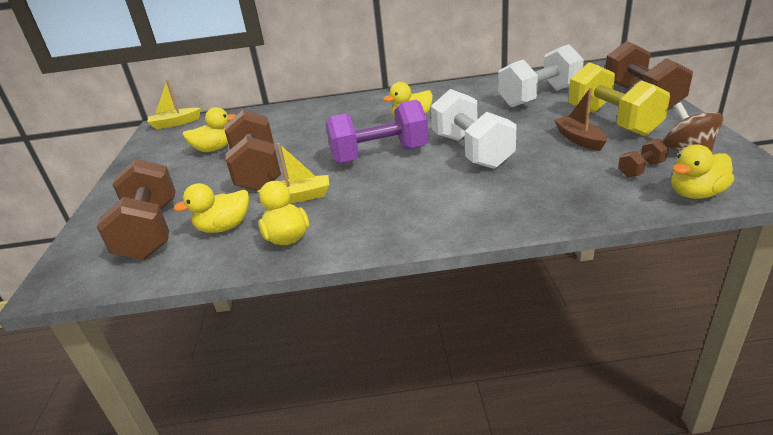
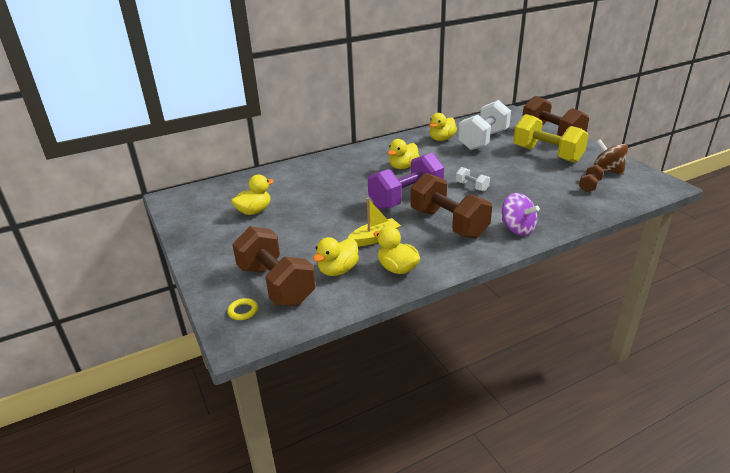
camera: 25 degrees left, 0 degrees up
(91, 254) = (243, 311): none -> yellow ring
(175, 123) = (184, 193): yellow boat -> none
(257, 171) = (317, 224): brown dumbbell -> brown dumbbell (448, 223)
(471, 151) = (471, 186): white dumbbell -> white dumbbell, size x0.45
(481, 213) = (517, 229): none -> purple spinning top
(579, 139) = (537, 170): brown boat -> none
(696, 194) = (631, 197): yellow duck -> yellow duck (441, 139)

